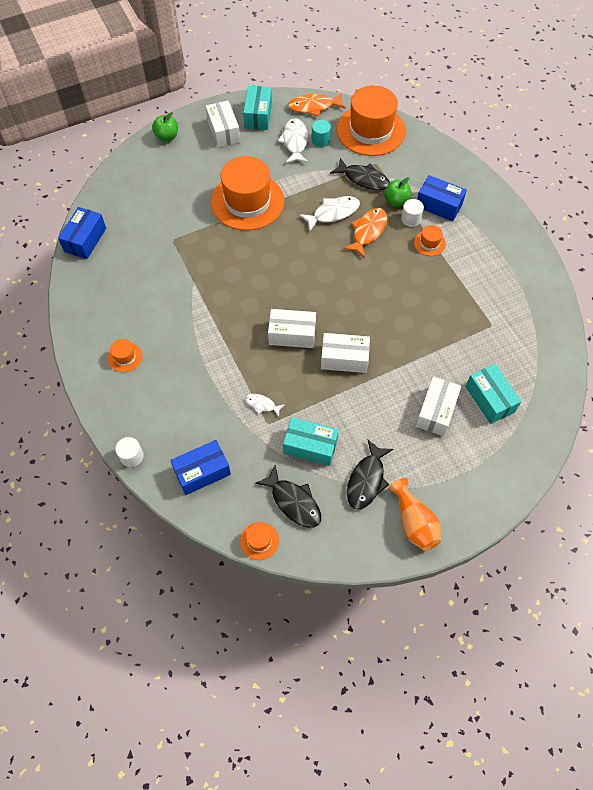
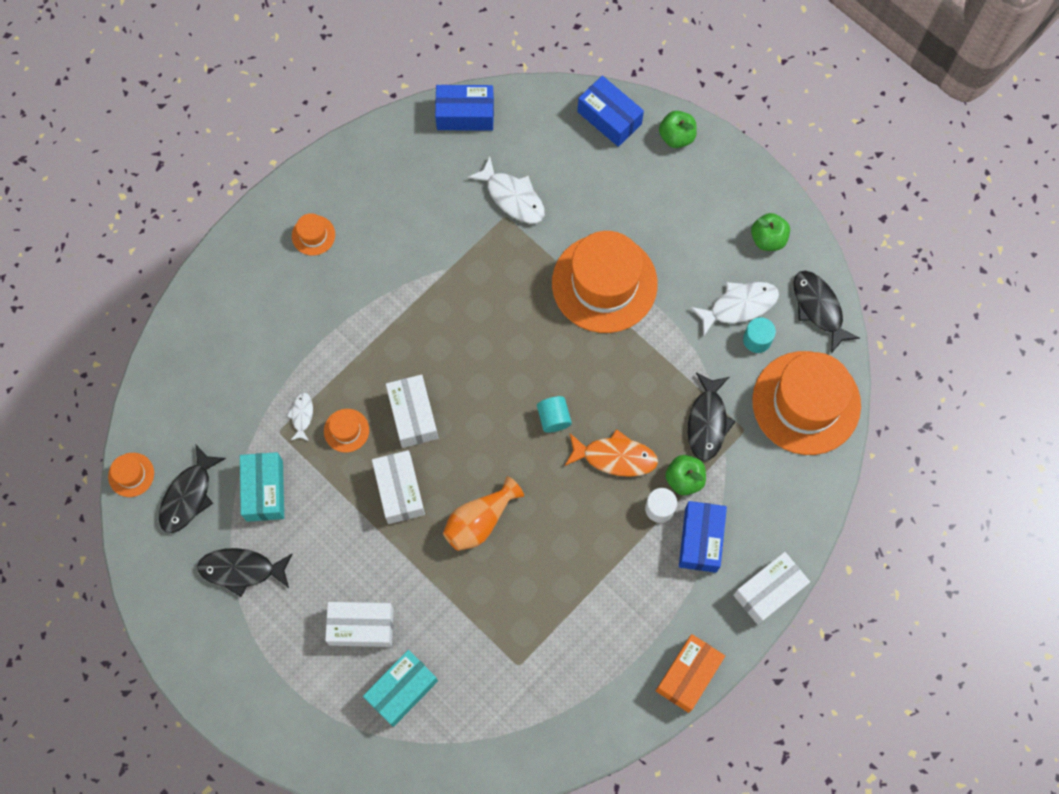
camera: 70 degrees right, 10 degrees up
(131, 456) = (189, 298): white cylinder -> none
(202, 472) = (194, 382): blue box -> blue box (609, 118)
(223, 131) = (717, 205): white box -> white box (768, 591)
(258, 115) = (768, 239): turquoise box -> green apple
(314, 107) = (818, 308): orange fish -> black fish
(328, 255) = (554, 418): none -> turquoise cylinder
(333, 213) = (628, 401): white fish -> white fish (512, 197)
(414, 522) = (205, 640): orange vase -> orange vase (480, 521)
(429, 243) = (626, 546): orange hat -> orange hat (346, 430)
(524, 237) = (688, 675): none -> orange box

